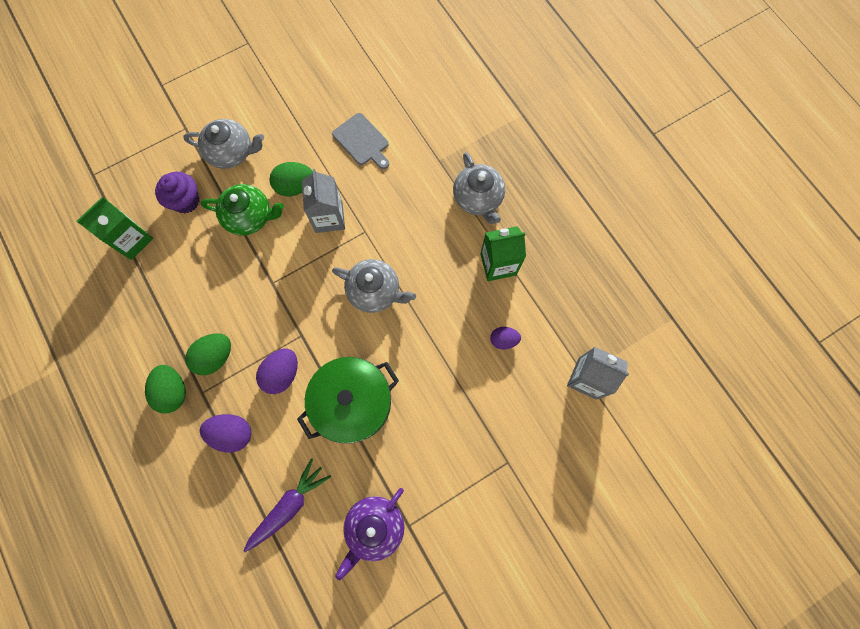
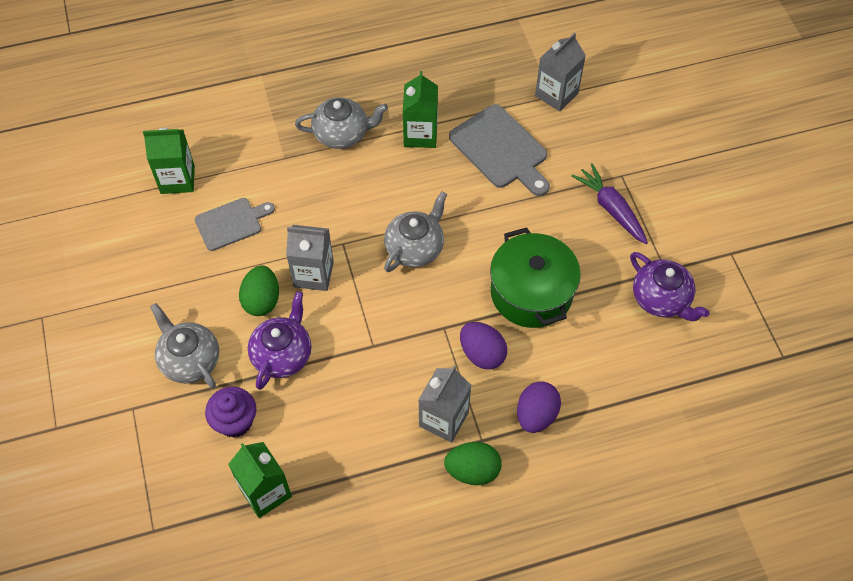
camera: 75 degrees left, 15 degrees down
(215, 357) = (443, 419): green egg -> grey carton
(232, 152) = (190, 360): grey teapot -> grey teapot turned 60 degrees counterclockwise
(250, 217) = (283, 354): green teapot -> purple teapot
(289, 506) = (625, 373): purple carrot -> purple carrot (611, 208)
(393, 88) = (177, 179): none -> green carton
(503, 340) = (501, 149): purple egg -> grey cutting board

